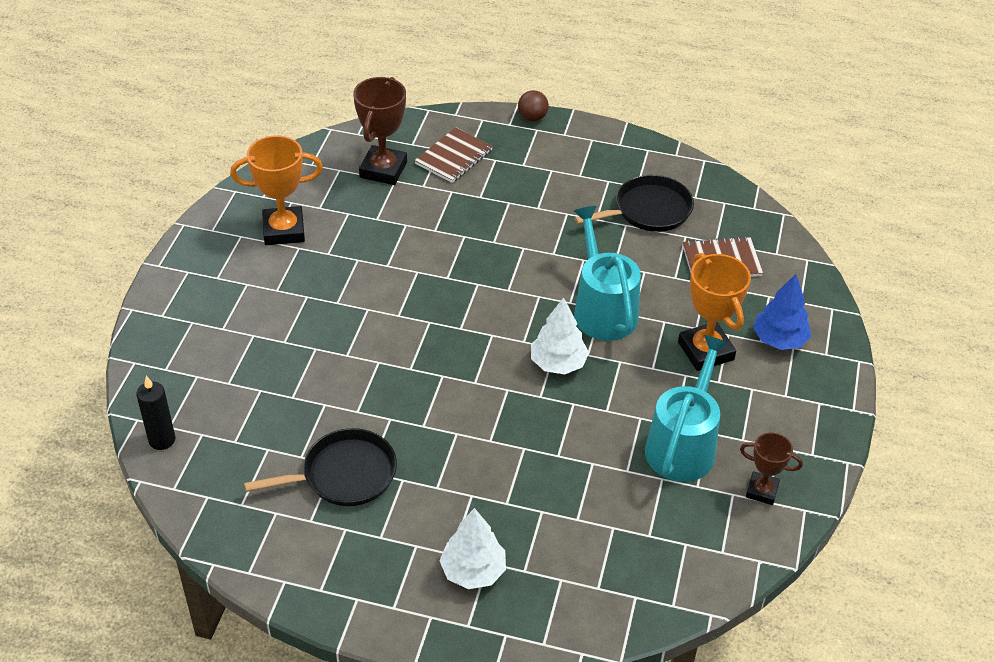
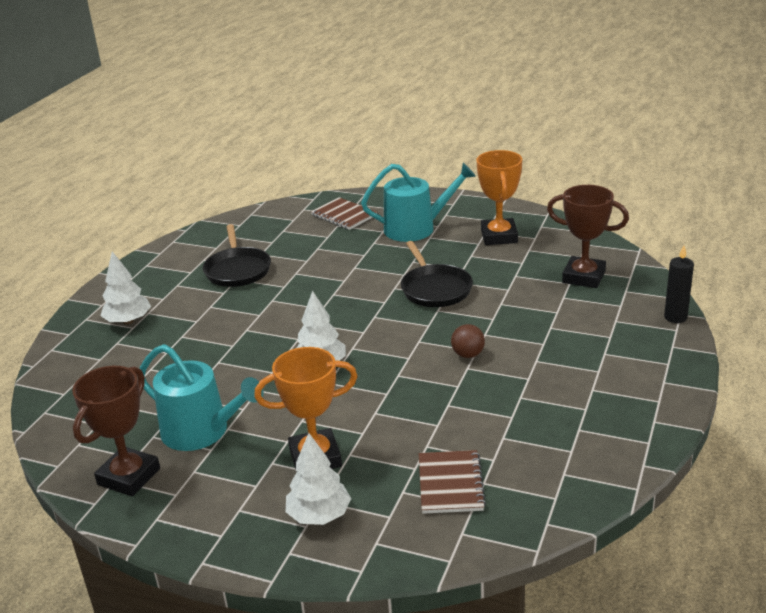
camera: 100 degrees right, 15 degrees down
(162, 440) = (292, 207): black candle -> black candle (675, 317)
(453, 157) = (609, 313): brown notebook -> brown notebook (344, 215)
(532, 118) = (688, 361): brown ball -> brown ball (468, 354)
(602, 309) = (385, 394): turquoise watering can -> turquoise watering can (416, 228)
(649, 210) = (536, 435): black pan -> black pan (435, 289)
(762, 491) = (129, 476): brown trophy -> brown trophy, size x1.67
(779, 340) = (319, 515): blue tree -> white tree

